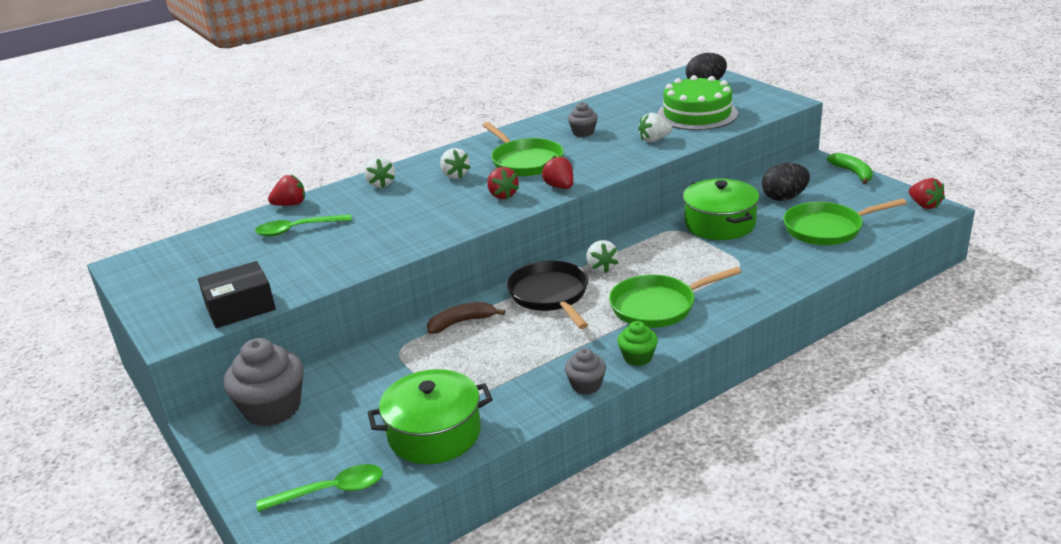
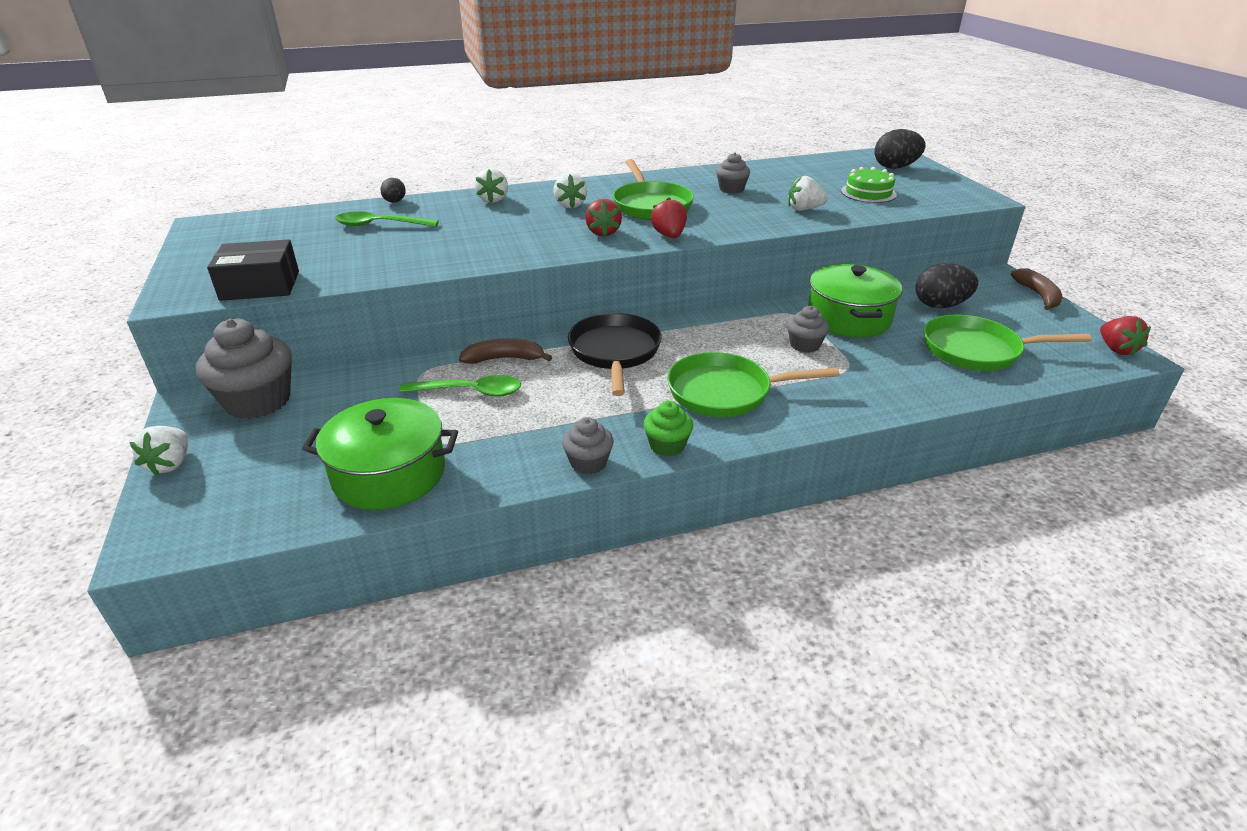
camera: 15 degrees right, 5 degrees up
(290, 204) = (394, 202): red strawberry -> black egg
(330, 491) = (237, 508): green spoon -> green spoon (470, 392)
(601, 268) = (688, 336): white strawberry -> white strawberry (170, 464)
(697, 114) = (868, 193): green cake -> green cake, size x0.58
(697, 254) = (804, 345): none -> grey cupcake
(853, 173) = (1038, 295): green banana -> brown banana

